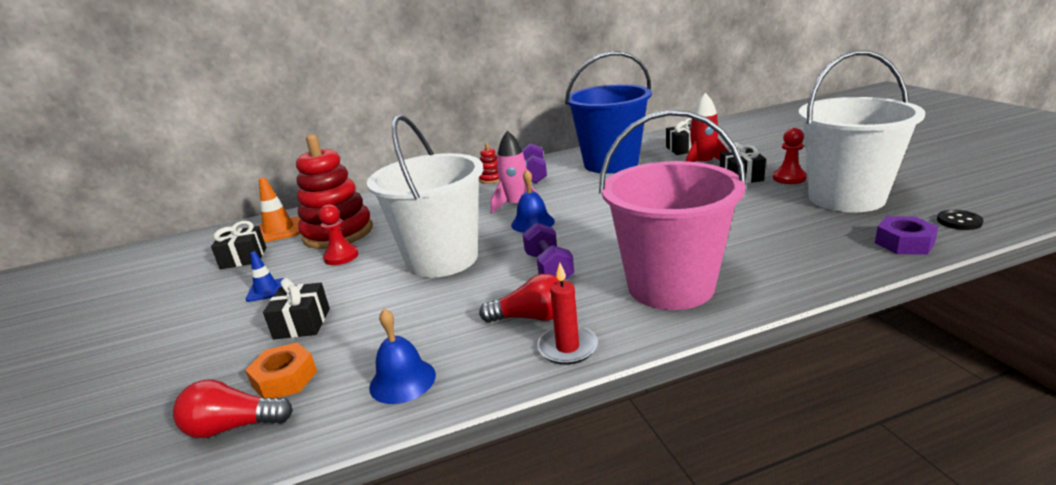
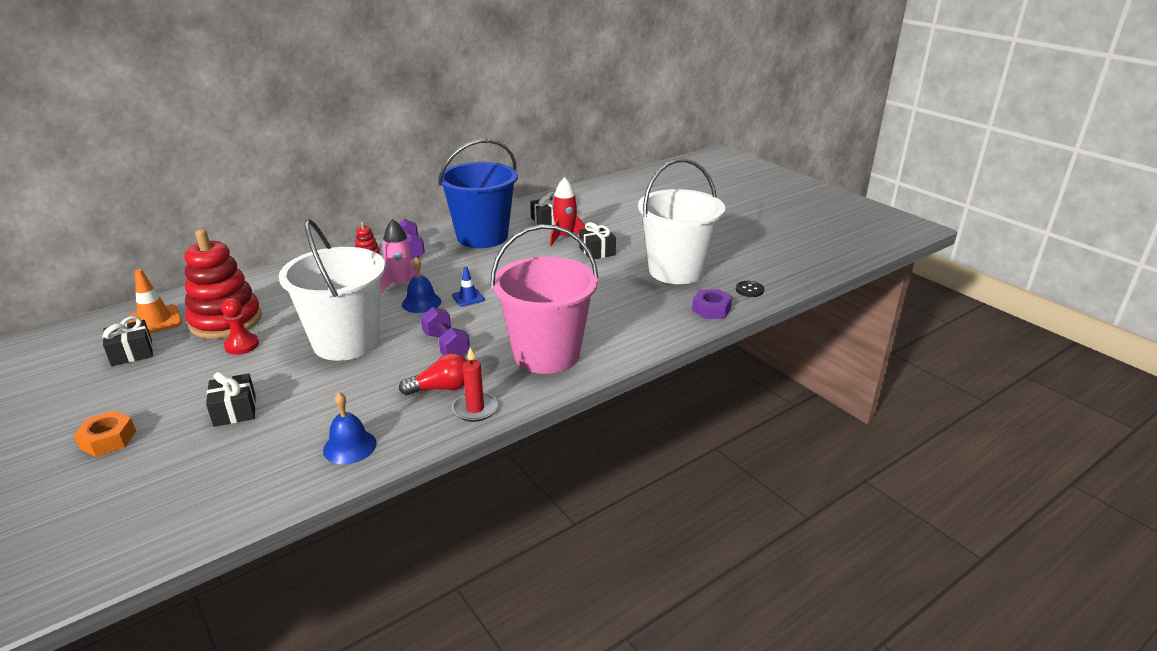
camera: 20 degrees left, 5 degrees up
(233, 426) = (218, 496): red light bulb -> none
(266, 290) = (179, 383): blue traffic cone -> blue traffic cone (468, 297)
(285, 379) = (244, 457): orange nut -> orange nut (108, 440)
(789, 178) = (635, 252): red pawn -> none

